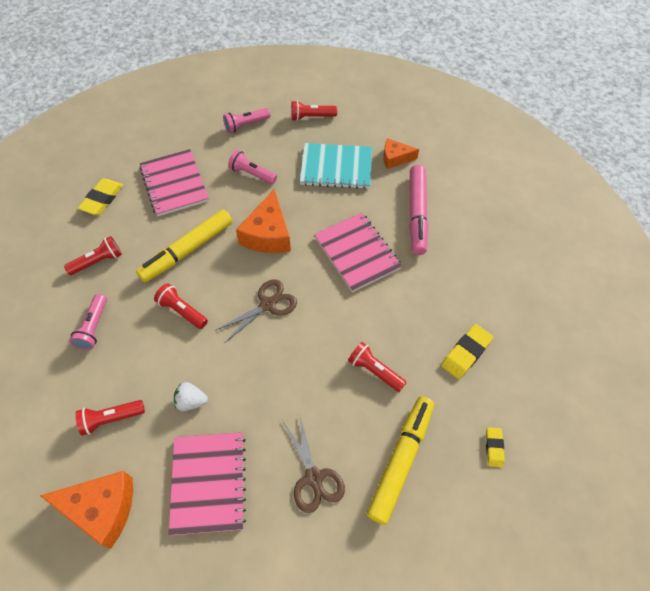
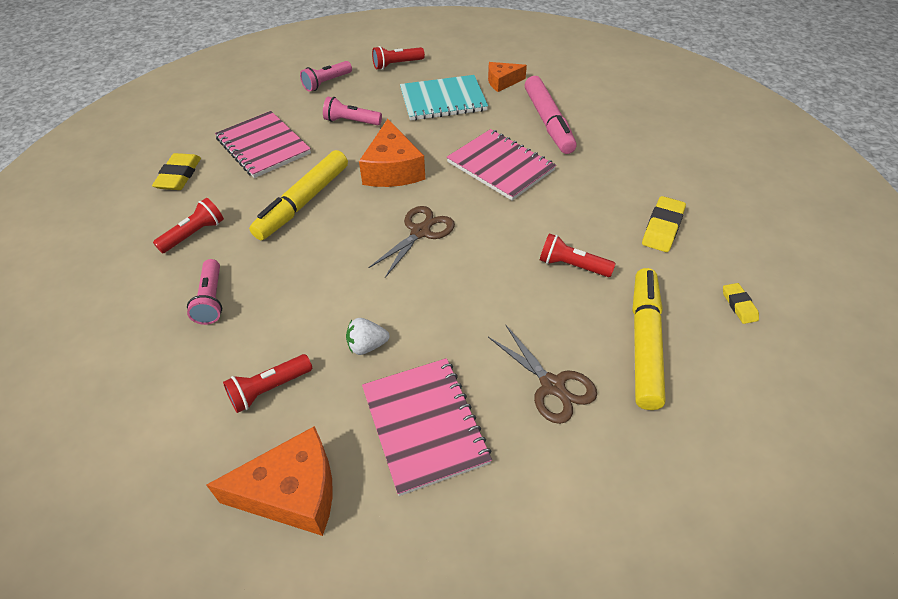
camera: 15 degrees left, 10 degrees down
(182, 311) = (319, 259): red flashlight -> none

